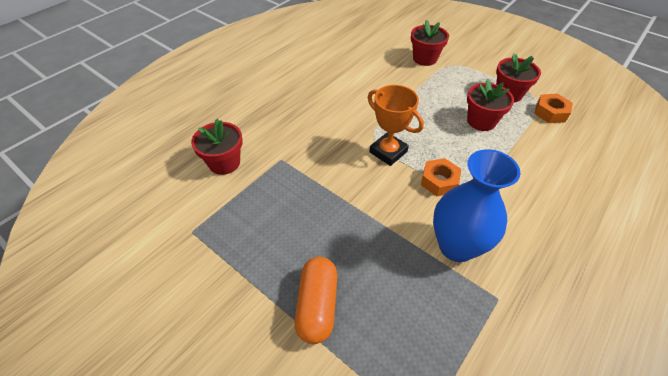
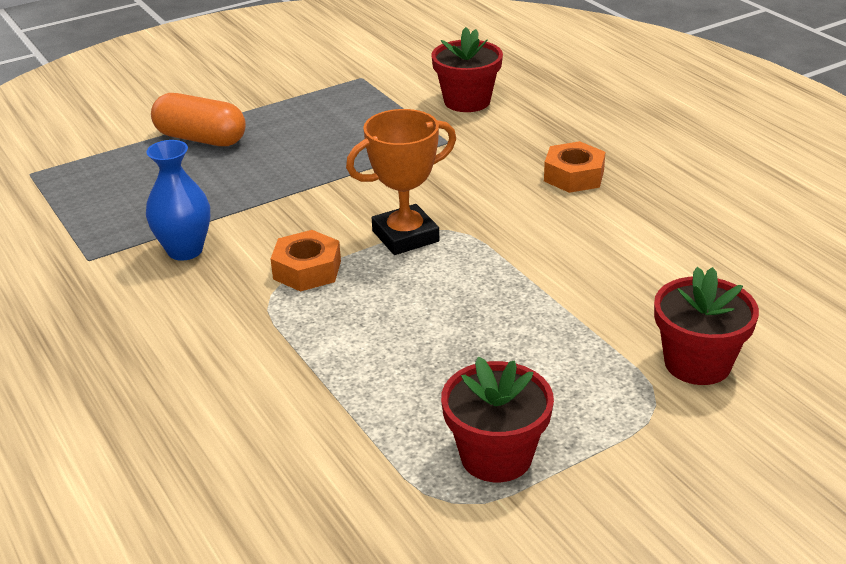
camera: 110 degrees right, 15 degrees down
(456, 246) = (185, 250): blue vase -> blue vase, size x0.63
(481, 121) = (423, 372): red flower pot -> none
(550, 112) = (393, 501): orange nut -> orange nut (574, 176)

